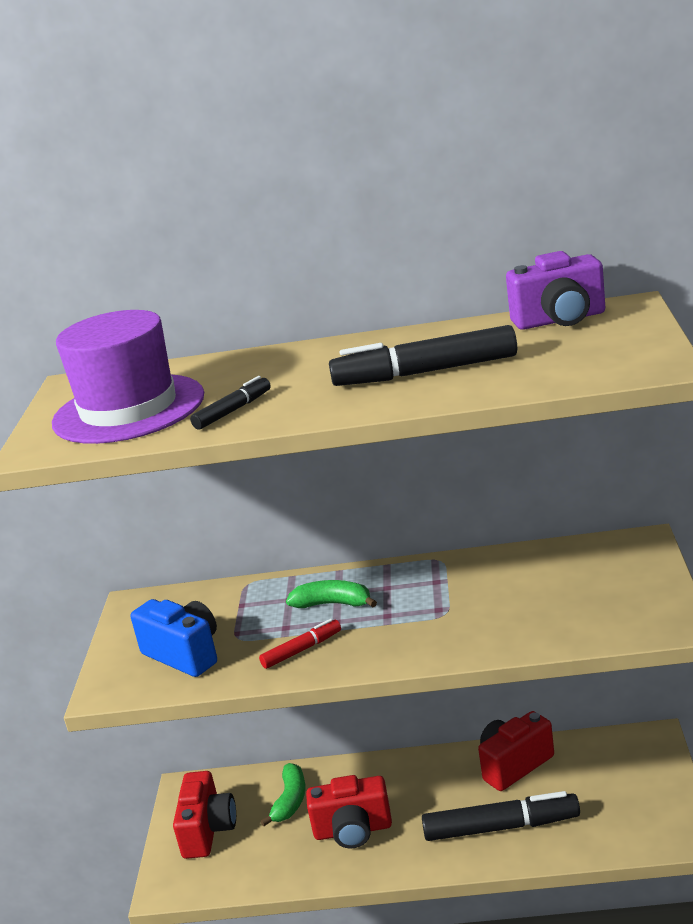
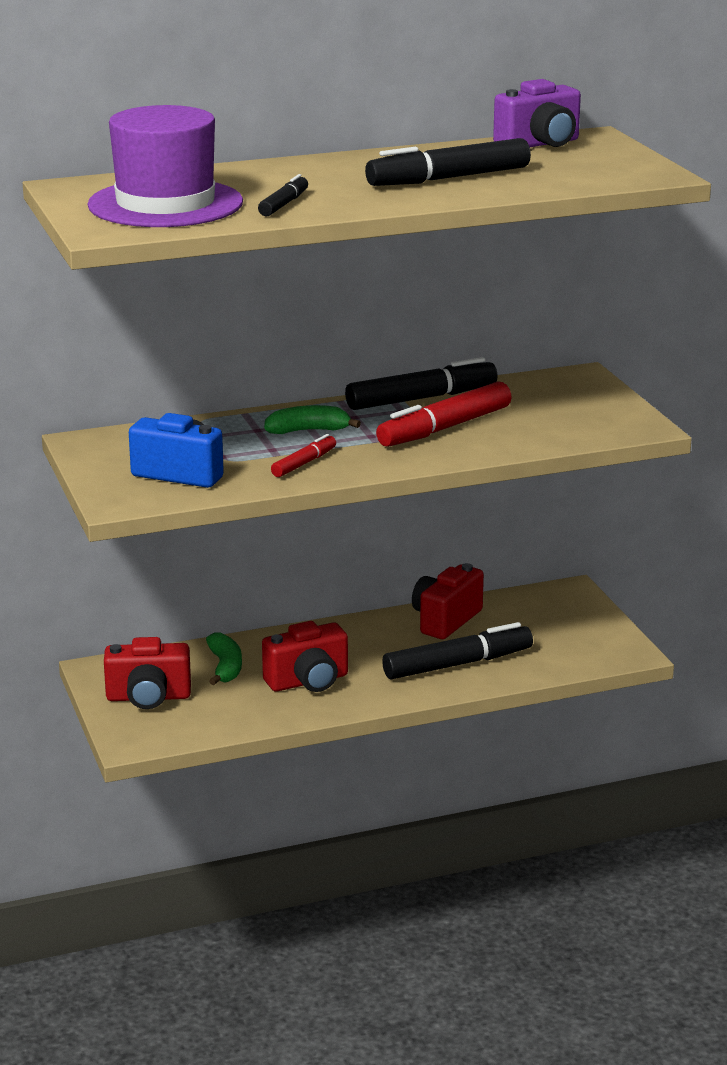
camera: 25 degrees left, 0 degrees up
(208, 830) = (148, 697): red camera -> red camera turned 105 degrees clockwise
(463, 566) = (421, 398): none -> black marker
(463, 610) = (444, 428): none -> red marker

